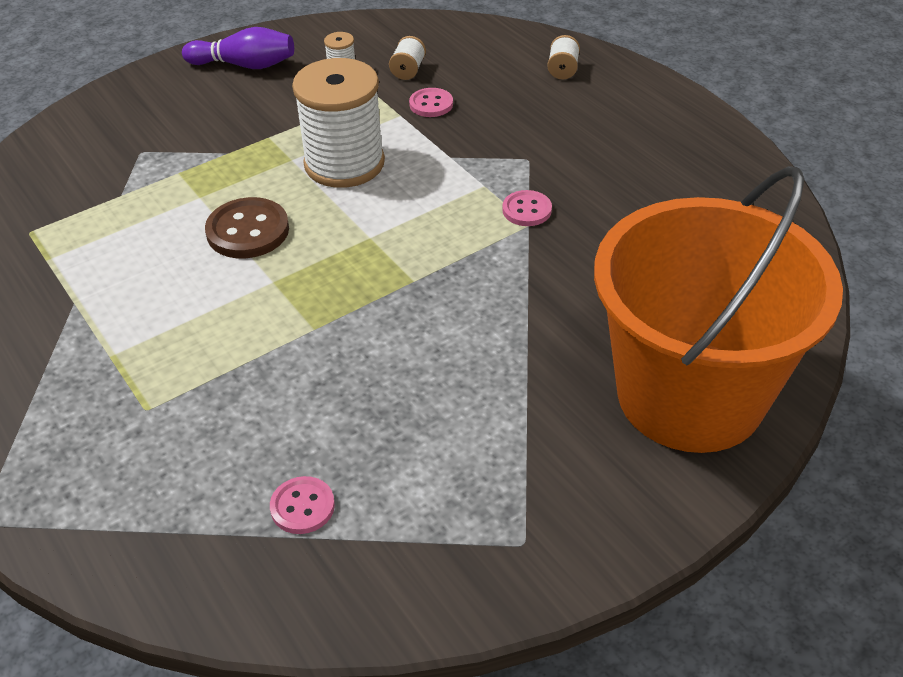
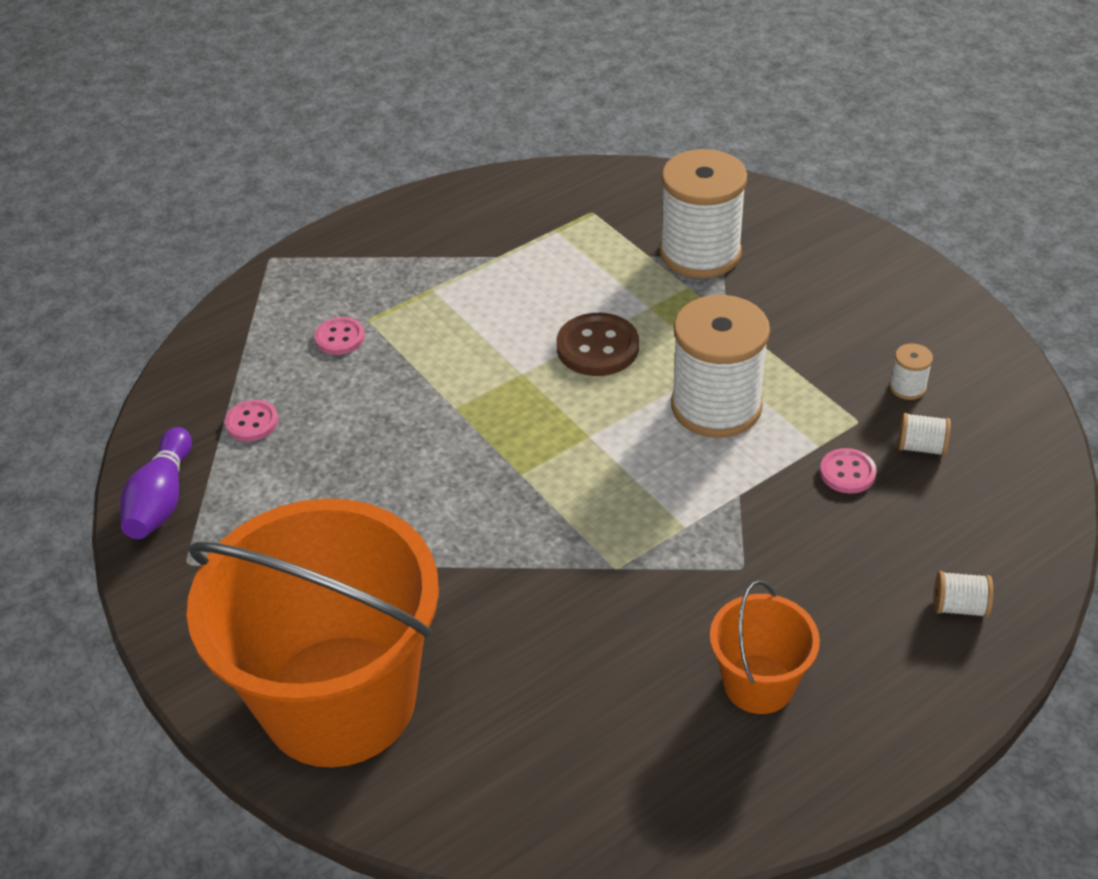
camera: 90 degrees right, 0 degrees up
(131, 164) = (700, 253): none -> white spool
(245, 65) = (900, 306): purple bowling pin -> purple bowling pin (162, 500)
(527, 210) = (642, 566): pink button -> pink button (340, 338)
(639, 157) = (759, 684): none -> orange bucket

